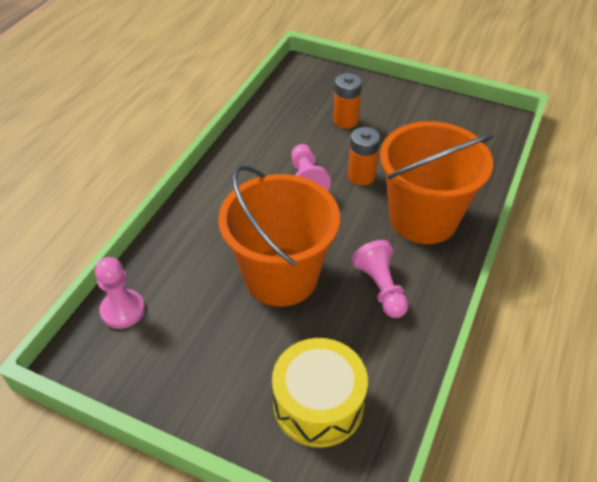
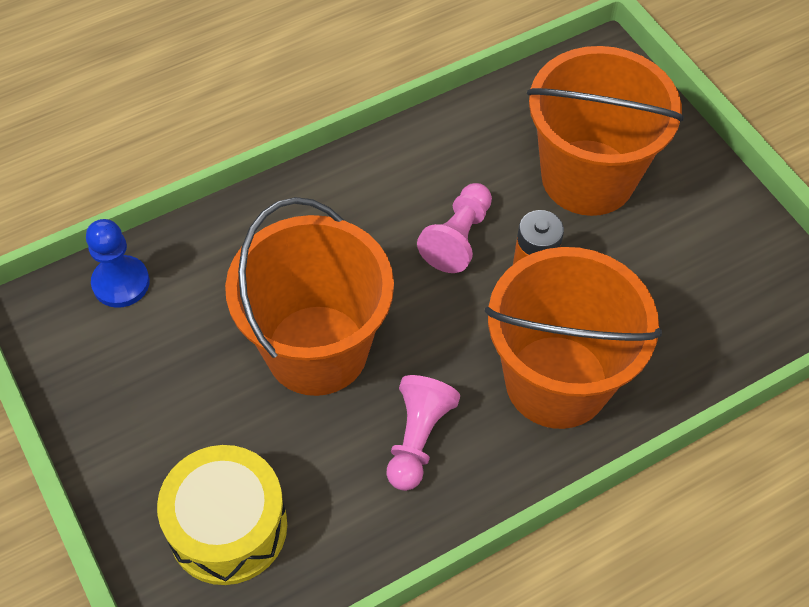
camera: 35 degrees right, 10 degrees up
(123, 310) = (121, 283): pink pawn -> blue pawn
(345, 120) = (588, 177): orange battery -> orange bucket

